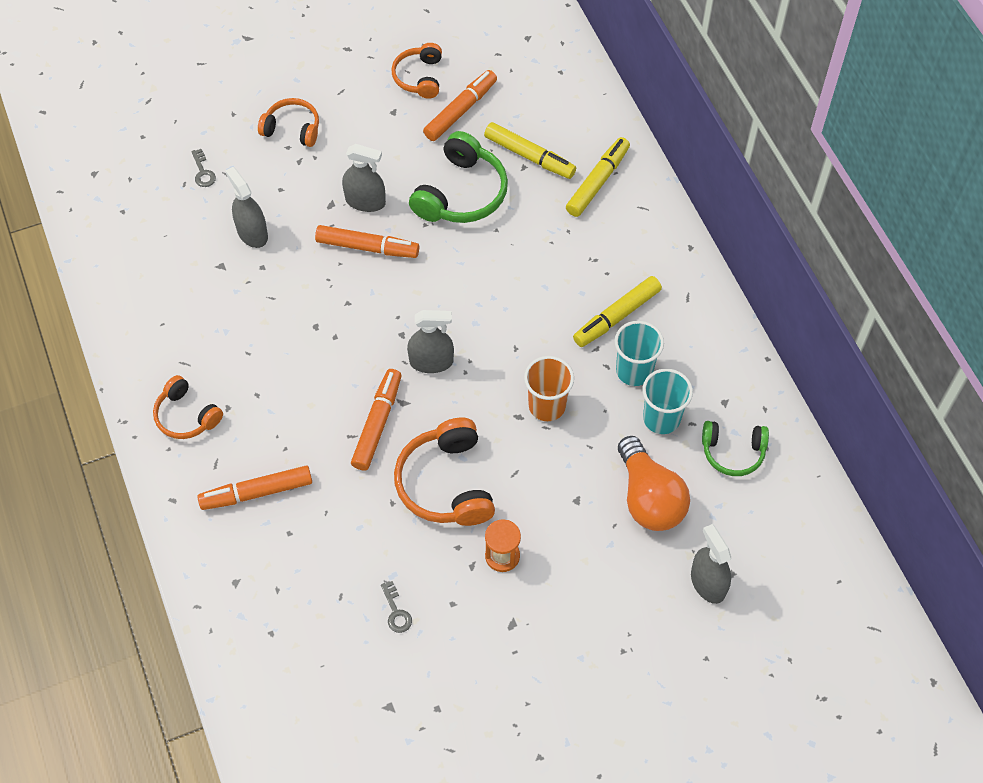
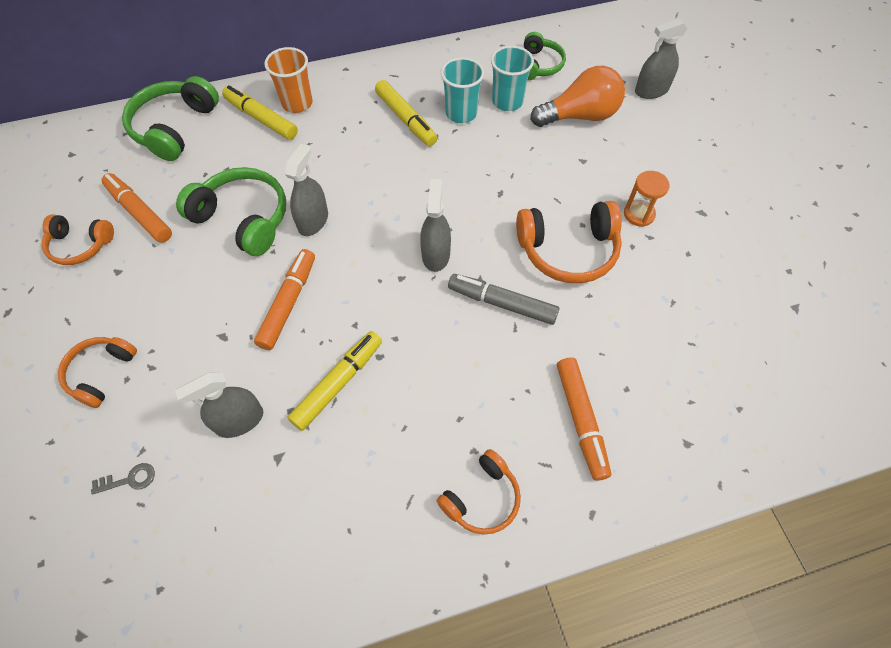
camera: 85 degrees left, 0 degrees up
(365, 201) = (228, 302): grey spray bottle -> grey spray bottle (313, 221)
(377, 423) = (502, 303): orange marker -> grey marker
(396, 611) = (702, 297): grey key -> none
(529, 156) = (216, 163): yellow marker -> yellow marker (338, 383)
(547, 406) = (490, 172): orange cup -> orange cup (297, 103)
(574, 110) = (174, 127): none -> green headphones

